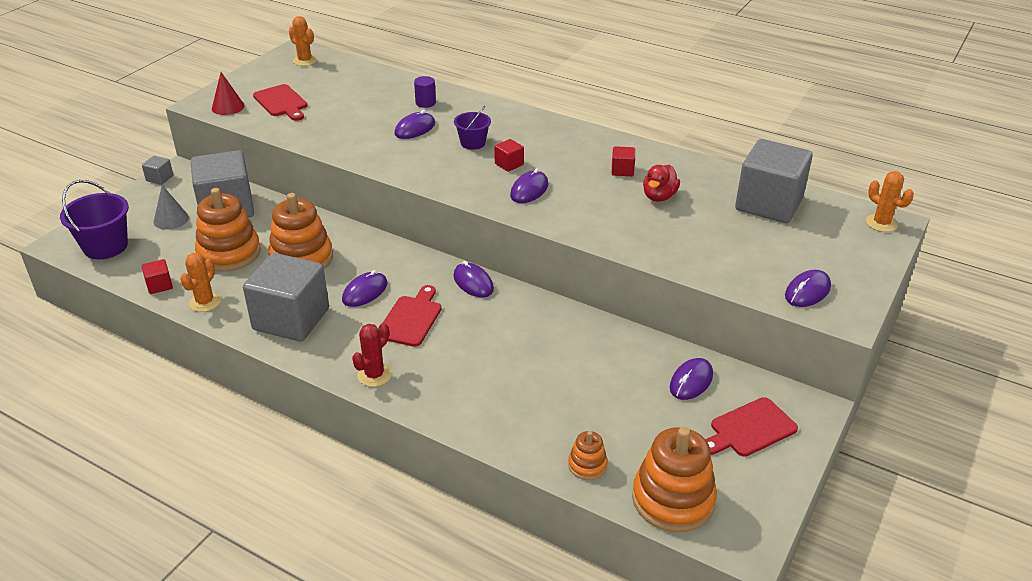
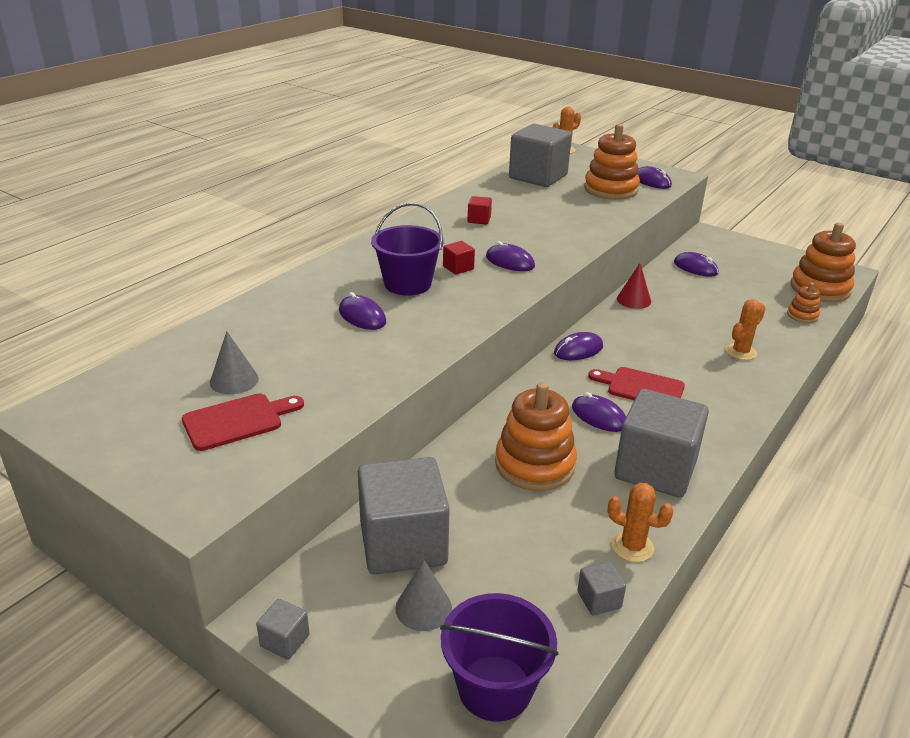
camera: 85 degrees left, 5 degrees down
(159, 285) = (599, 600): red cube -> grey cube
(228, 107) = (226, 476): red cone -> red cone (633, 300)
(229, 253) = (521, 532): orange stacking toy -> orange stacking toy (610, 189)
(305, 61) = (97, 402): orange cactus -> orange cactus (740, 352)
(327, 95) = (234, 380): none -> grey cone
(374, 375) = (733, 411): red cactus -> none
(425, 103) = (297, 307): purple cylinder -> none
(473, 143) = (407, 284): purple bucket -> purple bucket, size x1.65
(659, 197) = (525, 211): red duck -> none
(749, 429) = (739, 255): red cutting board -> none

